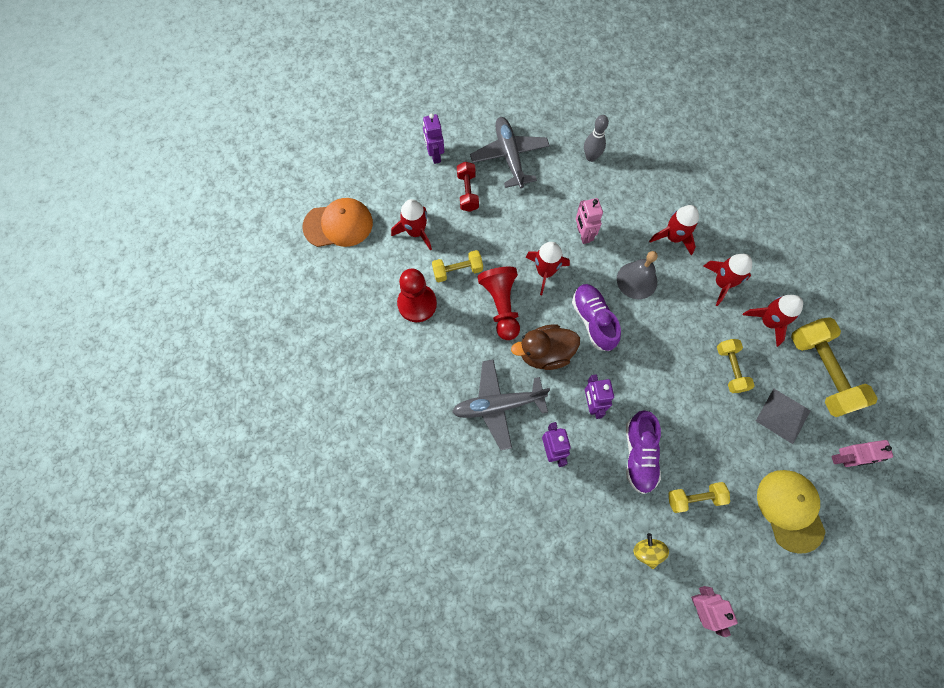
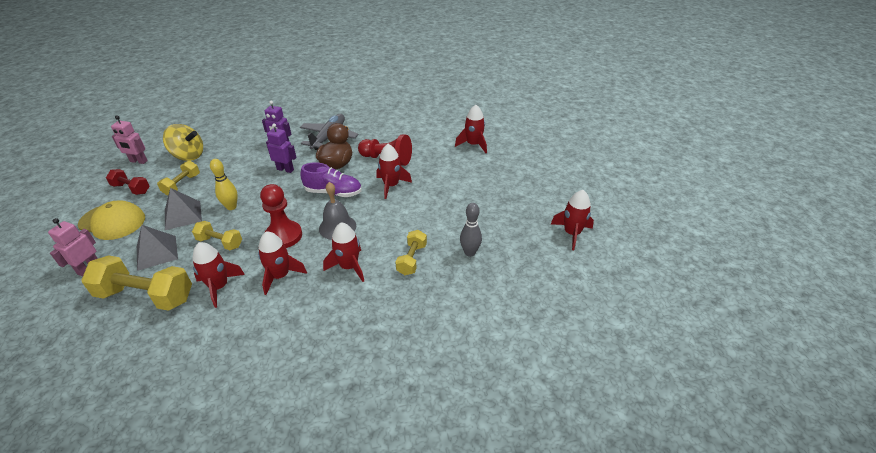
camera: 120 degrees right, 30 degrees down
(338, 225) = (503, 120): orange cap -> none
(417, 304) = (422, 130): red pawn -> red pawn (284, 236)
(434, 155) = (532, 171): purple robot -> none
(457, 270) = (429, 151): yellow dumbbell -> yellow dumbbell (412, 259)
(467, 192) = (487, 175): red dumbbell -> red dumbbell (131, 189)
(509, 156) = (505, 206): grey plane -> none
(514, 94) = (571, 233): none -> red rocket
(583, 234) = (402, 216): pink robot -> none
(639, 454) = (234, 175): purple shoe -> none
(647, 551) = (188, 156): yellow spinning top -> yellow spinning top, size x1.72
(684, 405) = (231, 207): none -> yellow bowling pin
(729, 444) = (183, 215): none -> grey pyramid

